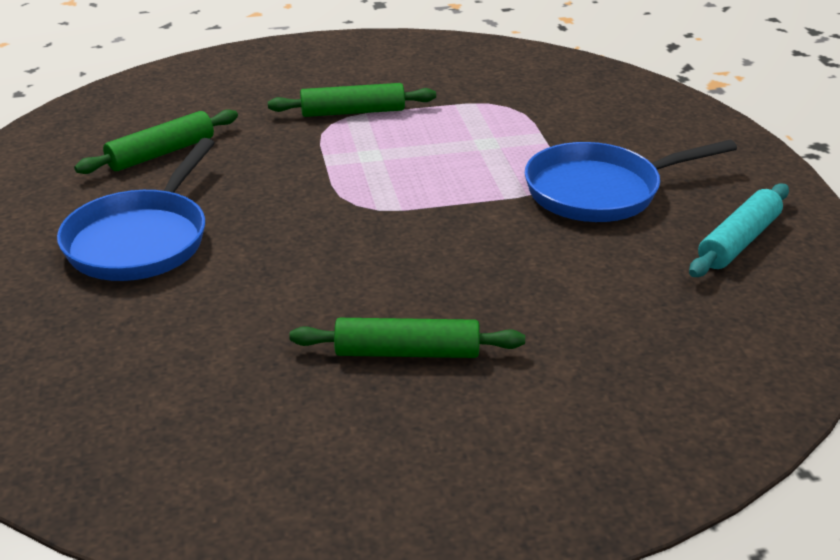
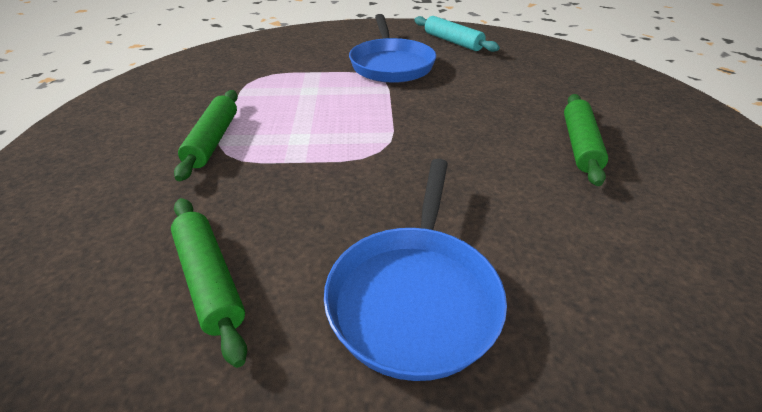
camera: 80 degrees left, 5 degrees up
(141, 240) = (415, 296): blue pan -> blue pan turned 75 degrees clockwise

